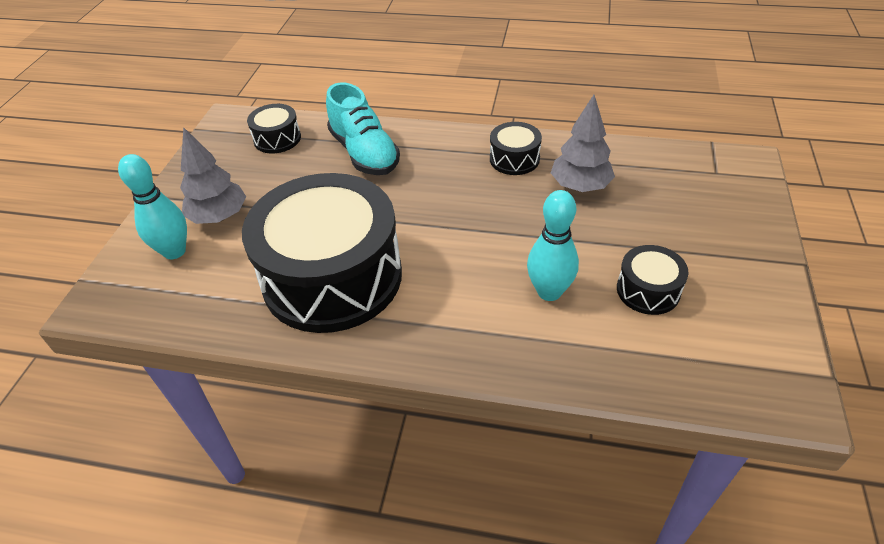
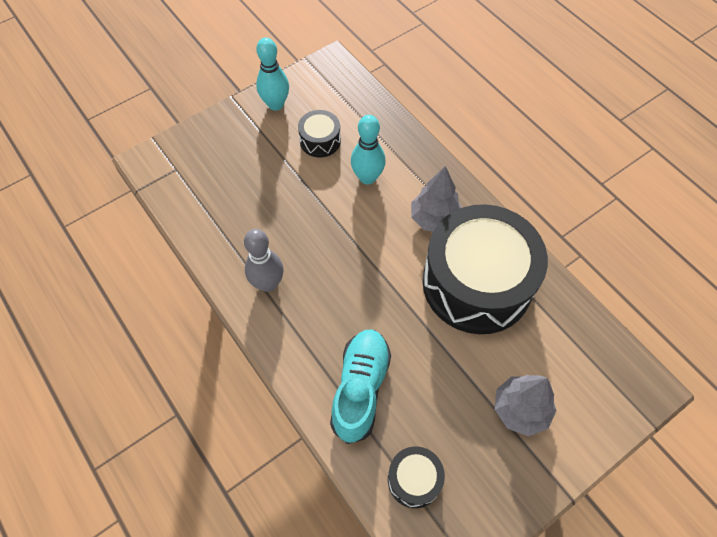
camera: 140 degrees left, 15 degrees up
(174, 251) = (571, 397): turquoise bowling pin -> turquoise bowling pin (275, 104)
(514, 159) = (268, 283): black drum -> grey bowling pin
(580, 186) = (261, 226): grey tree -> grey tree (434, 219)

